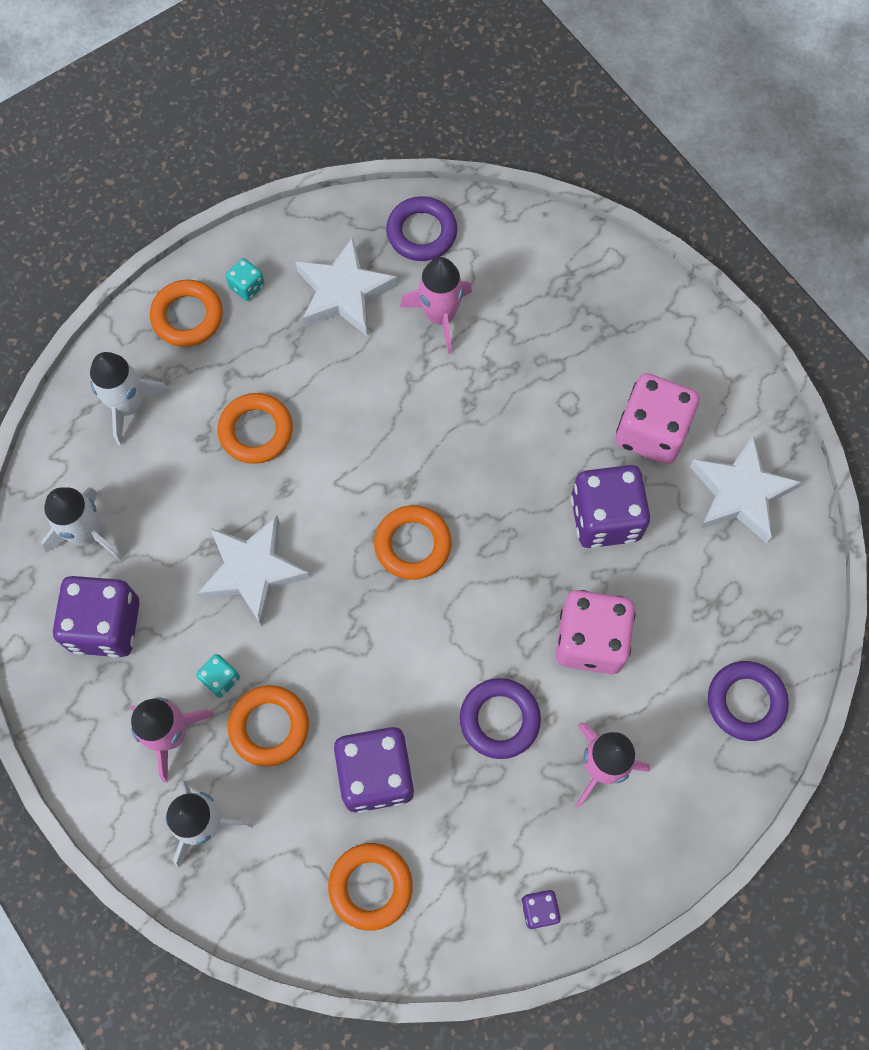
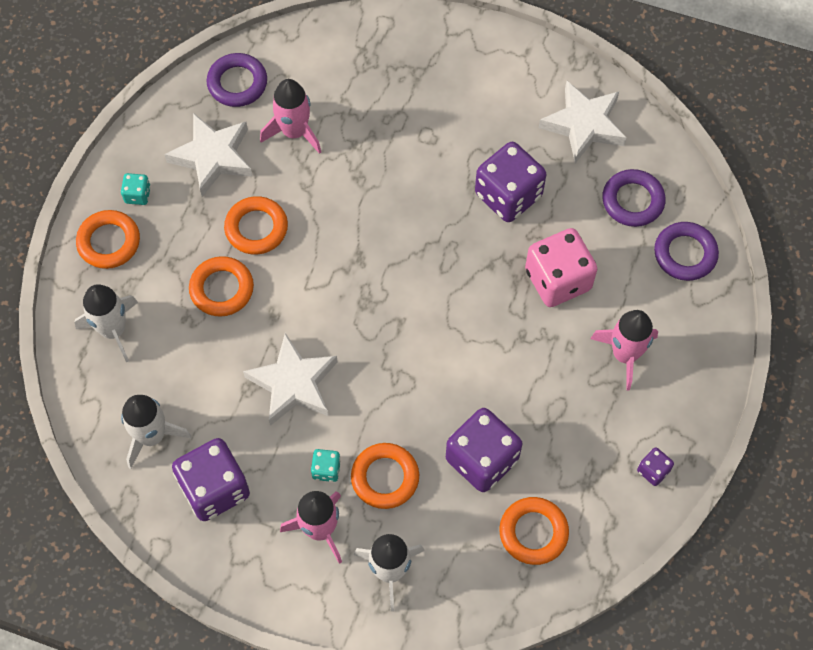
camera: 35 degrees left, 5 degrees down
(412, 544) = (392, 295): orange ring -> orange ring (256, 228)
(499, 719) = (537, 369): purple ring -> purple ring (632, 201)
(651, 432) = (496, 121): pink dice -> none

